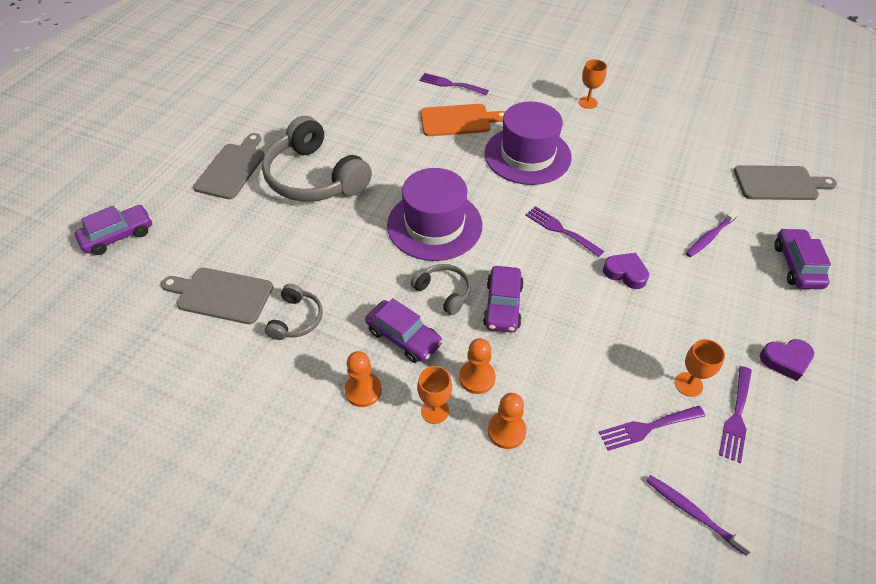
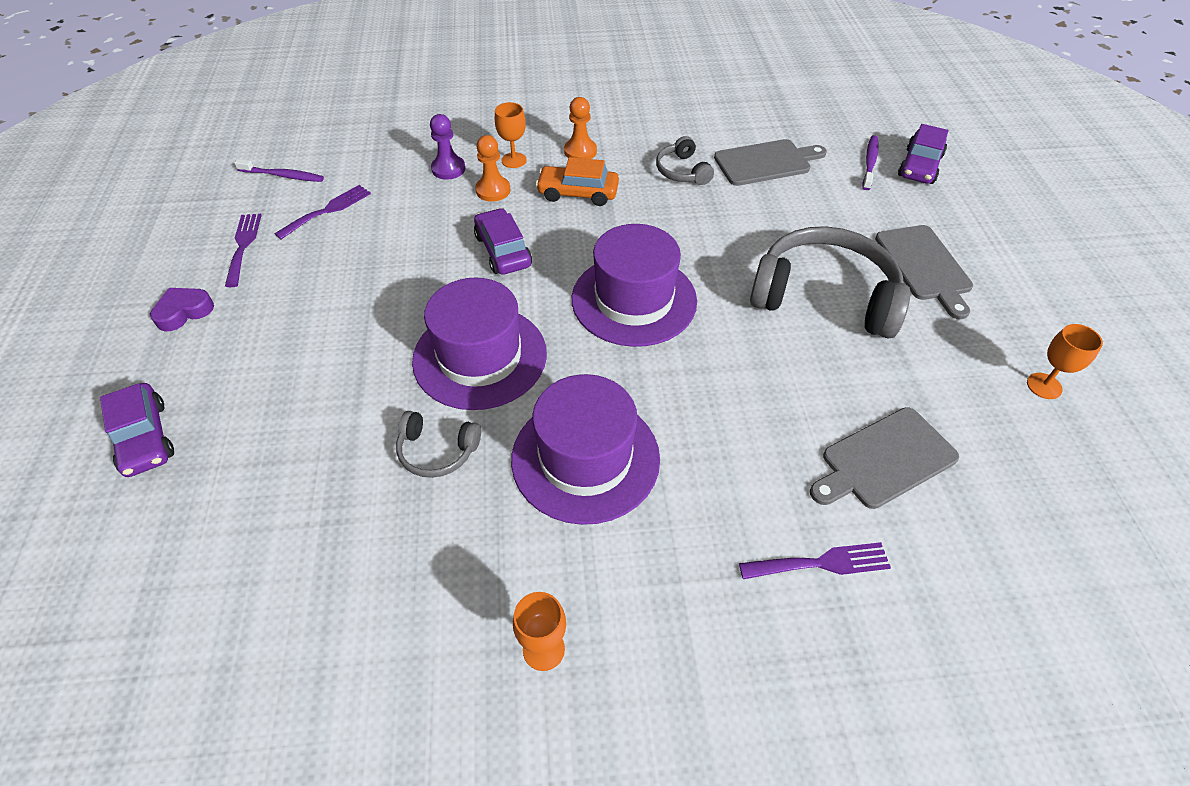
camera: 150 degrees right, 0 degrees up
(404, 337) = (578, 193): purple car -> orange car
(444, 292) = (570, 239): grey headphones -> grey headphones (437, 451)
(458, 120) = (736, 479): orange cutting board -> none
(506, 431) = (448, 169): orange pawn -> purple pawn
(560, 230) = (480, 357): purple fork -> purple hat
(625, 273) = (379, 335): purple heart -> none
(688, 384) = (292, 254): orange goblet -> orange goblet (1044, 386)
(709, 237) = (271, 432): purple toothbrush -> purple toothbrush (870, 162)
(779, 183) = (143, 596): grey cutting board -> grey cutting board (884, 460)

